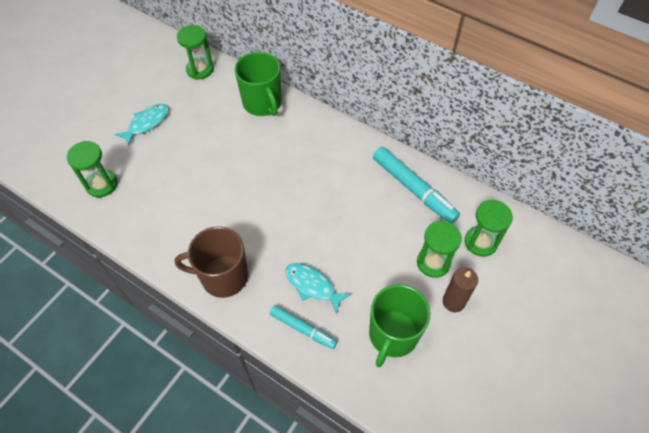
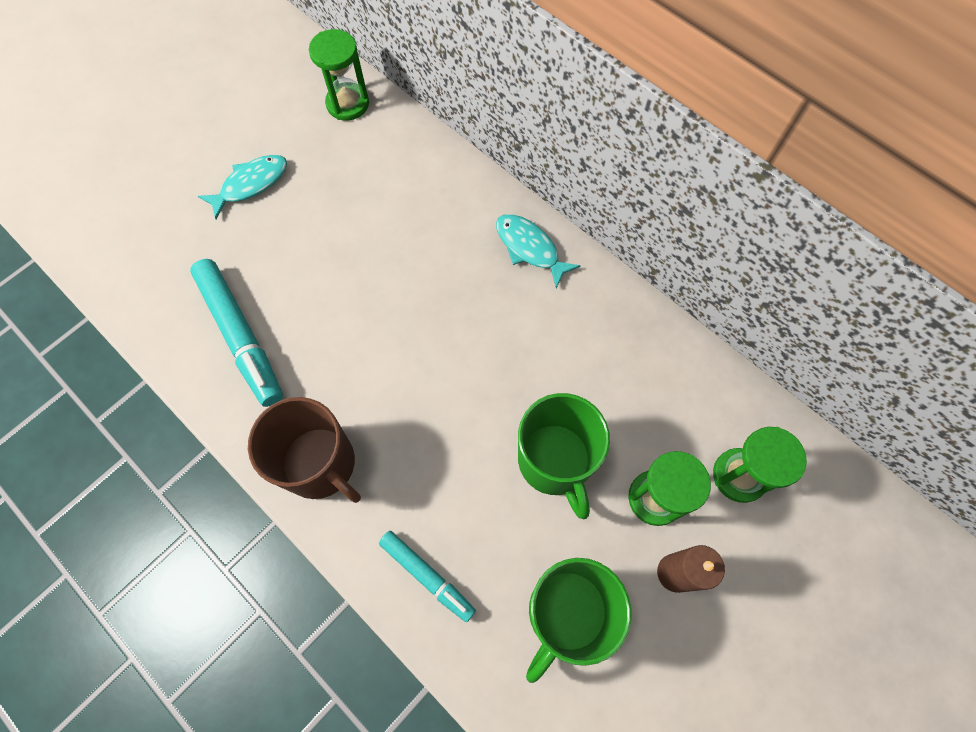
camera: 10 degrees right, 10 degrees up
(102, 184) = (166, 278): green hourglass -> none
(223, 276) = (320, 464): brown mug -> brown mug turned 150 degrees counterclockwise
(262, 103) = (434, 176): green mug -> green mug (555, 461)
(312, 286) = (456, 505): turquoise fish -> turquoise fish (530, 248)
(414, 189) = (647, 363): turquoise marker -> turquoise marker (241, 336)

